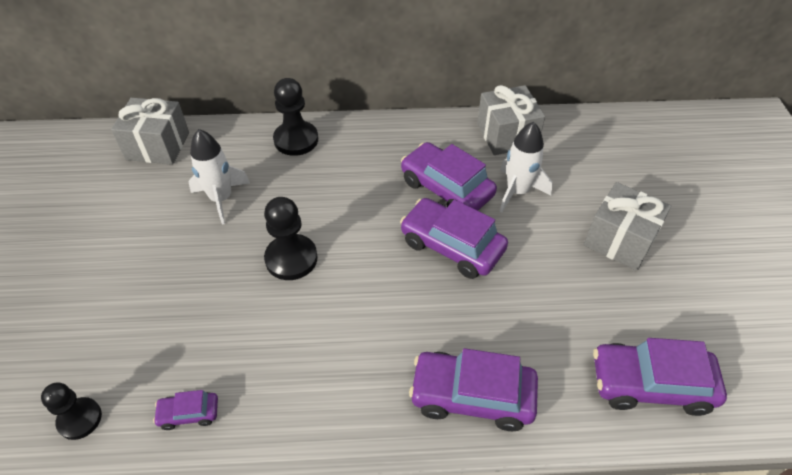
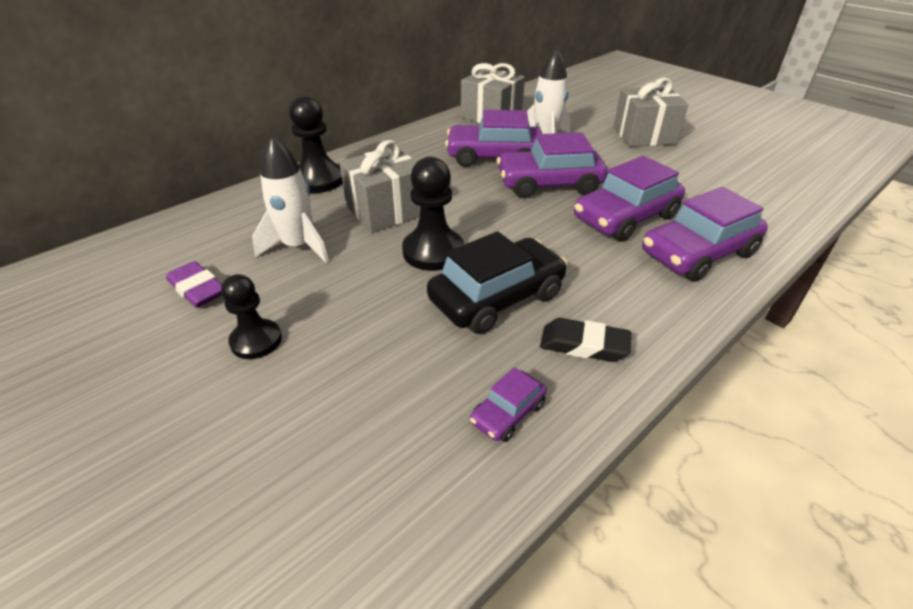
camera: 40 degrees left, 10 degrees down
(80, 419) = (391, 508): black pawn -> black pawn (256, 341)
(140, 200) = (198, 289): none -> purple eraser
(158, 146) = (160, 242): grey gift -> grey gift (385, 210)
(283, 327) = (496, 297): none -> black car
(286, 405) = (584, 345): none -> black eraser
(650, 384) = (773, 190): purple car -> purple car (625, 218)

